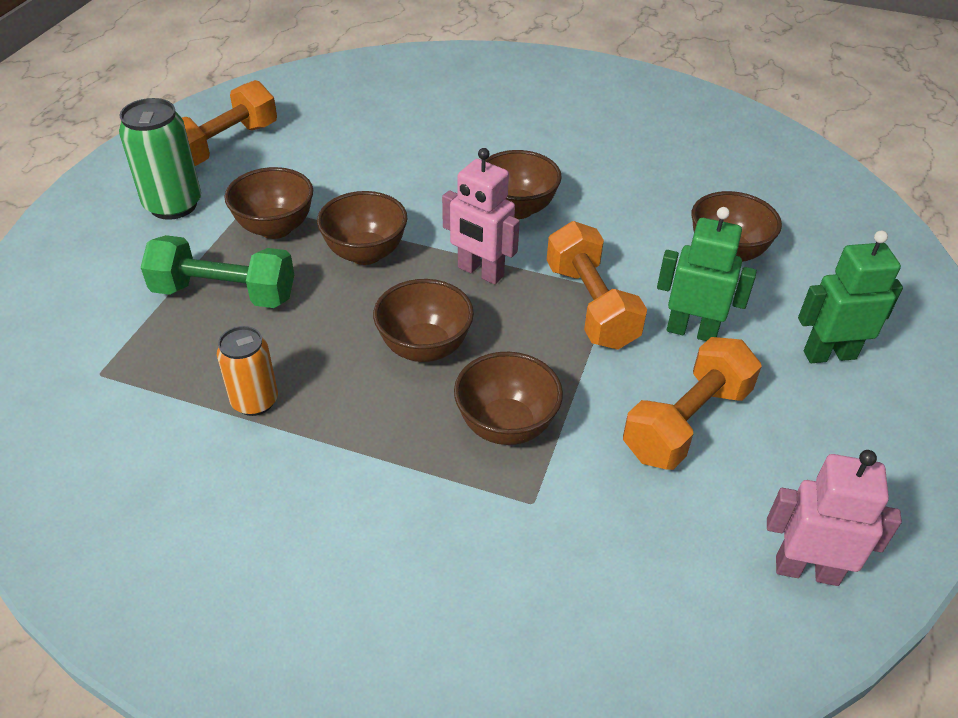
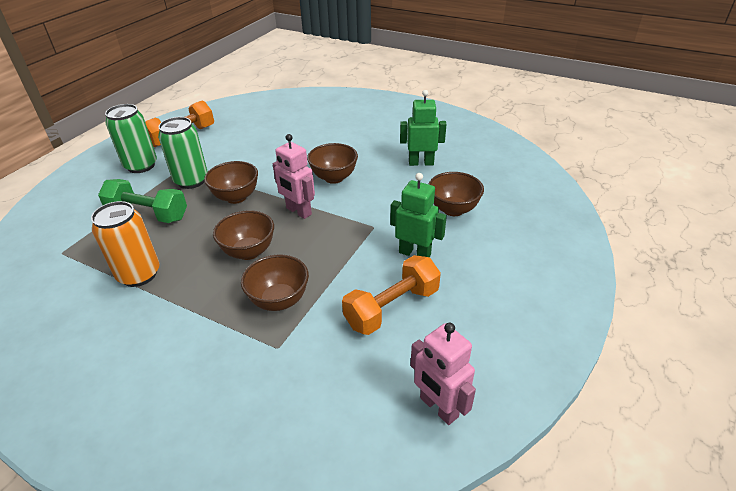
camera: 10 degrees right, 5 degrees down
(255, 401) = (139, 274): orange can -> orange can, size x1.52
(275, 228) = (191, 181): brown bowl -> green can
(590, 306) = (357, 235): orange dumbbell -> none
(806, 570) = (438, 407): pink robot -> pink robot turned 150 degrees counterclockwise
(829, 354) = (499, 274): green robot -> green robot (421, 163)

